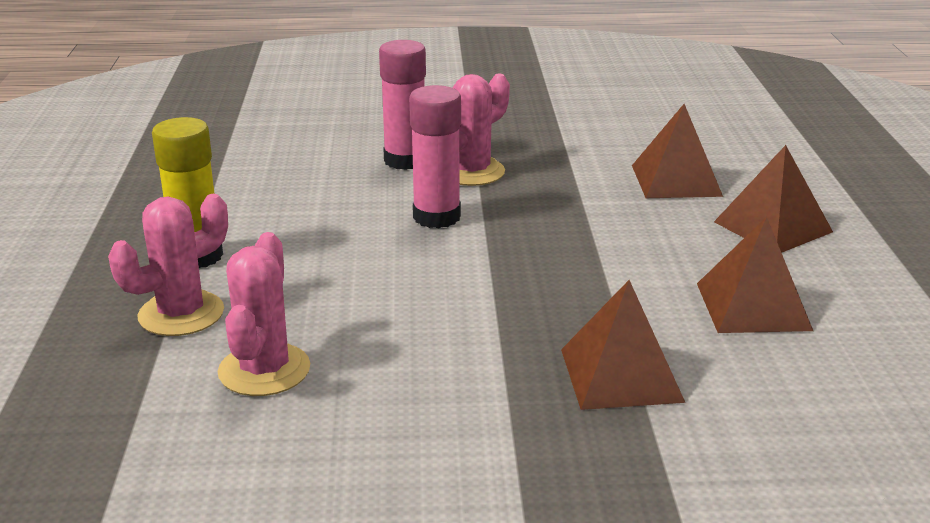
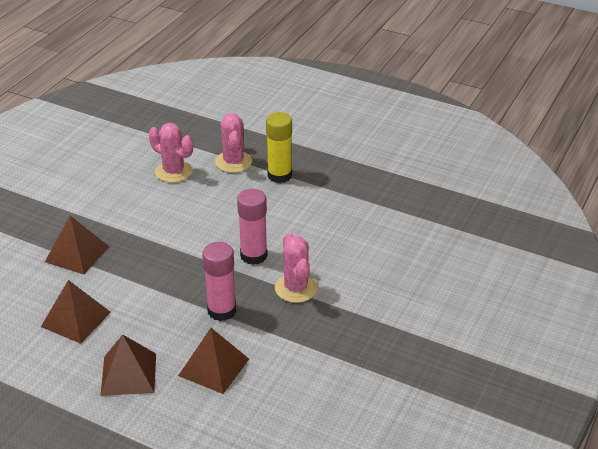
camera: 120 degrees right, 10 degrees up
(405, 160) = (332, 269): pink glue stick -> pink glue stick (221, 311)

